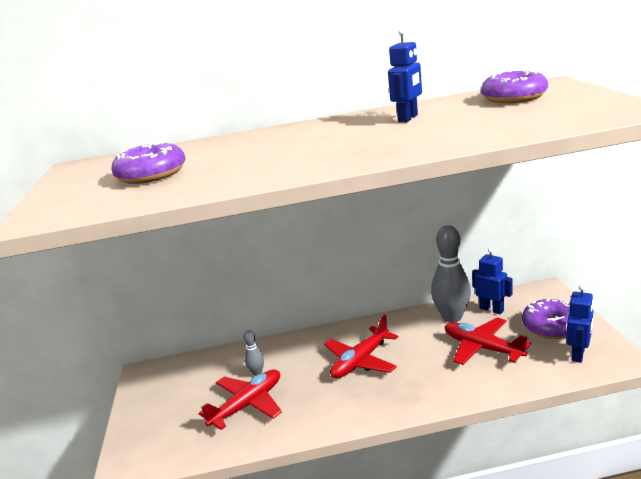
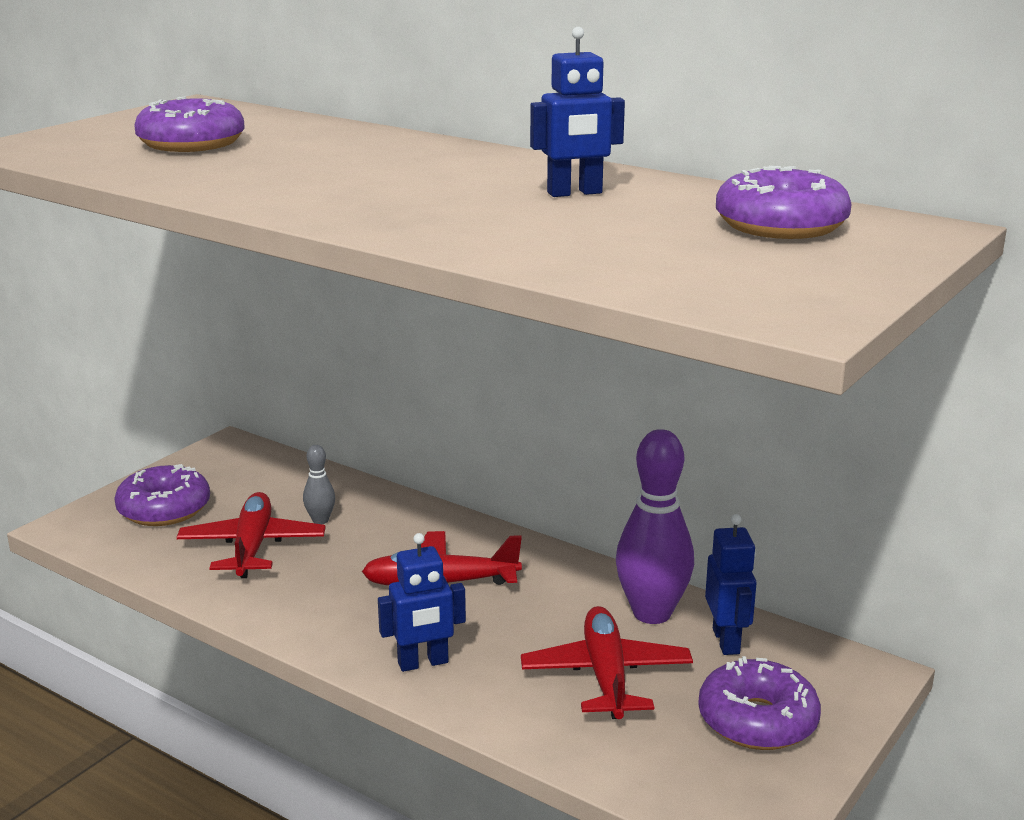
camera: 40 degrees right, 0 degrees up
(166, 421) = (164, 509): none -> purple donut
(248, 405) = (252, 547): red plane -> red plane turned 90 degrees counterclockwise
(452, 317) = (652, 613): grey bowling pin -> purple bowling pin
(578, 354) = (711, 778): blue robot -> blue robot (423, 663)

